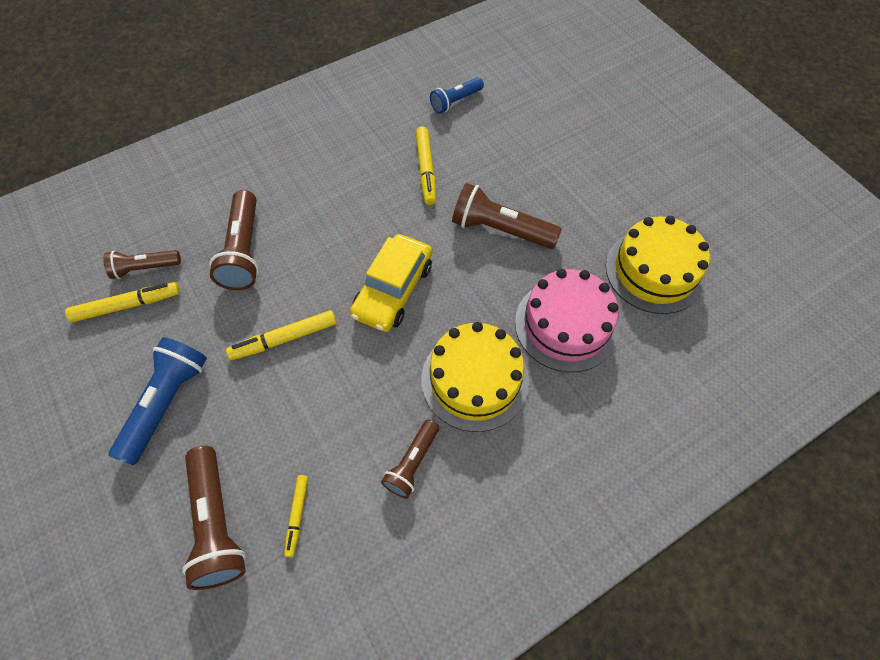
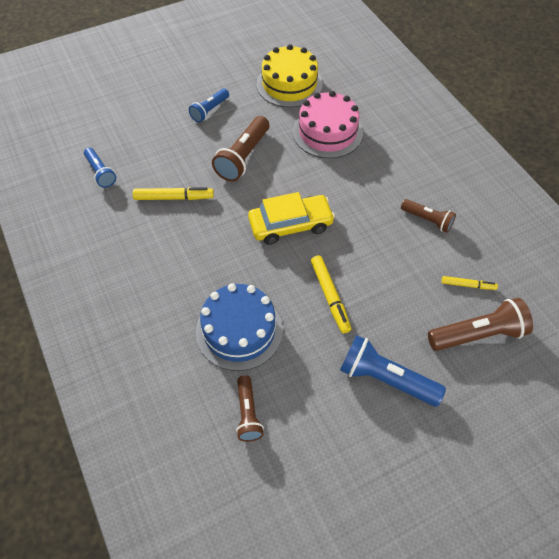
camera: 85 degrees left, 5 degrees down
(127, 305) = (288, 424): yellow marker -> none
(243, 251) = (239, 330): brown flashlight -> blue cake
(393, 290) = (290, 225): yellow car -> yellow car turned 45 degrees counterclockwise
(475, 380) = (367, 183): yellow cake -> none
(577, 185) = (209, 110): none -> blue flashlight

